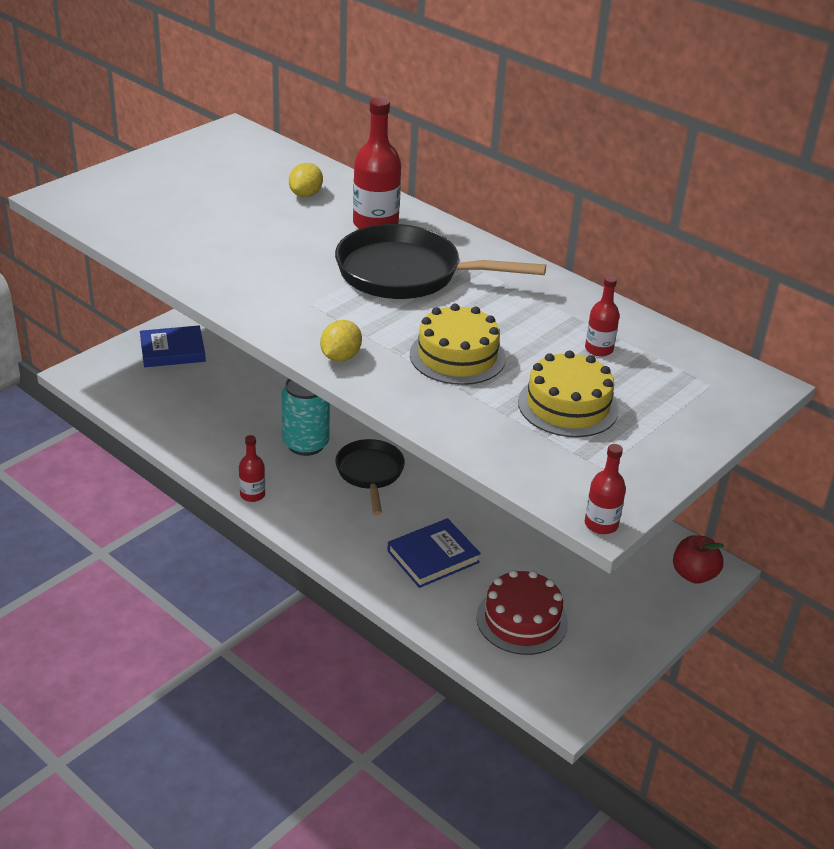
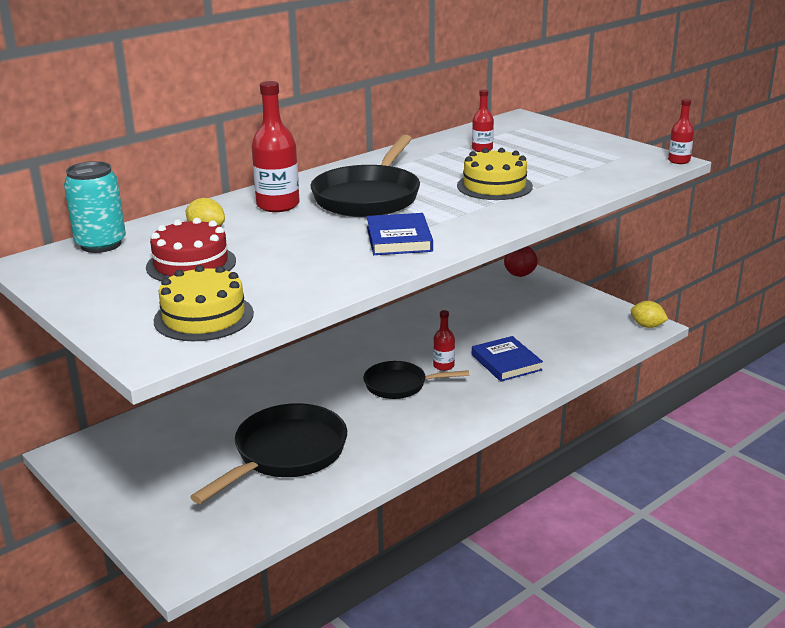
camera: 80 degrees left, 10 degrees down
(172, 350) = (161, 500): blue book -> blue book (399, 239)
(238, 408) = (285, 454): none -> black pan
(252, 494) = (424, 446): red bottle -> red bottle (443, 366)
(305, 444) = (352, 416): turquoise can -> turquoise can (101, 244)
(340, 357) = (499, 221): yellow lemon -> yellow lemon (647, 326)
(522, 620) = (571, 333): red cake -> red cake (191, 264)
(568, 406) = (553, 161): yellow cake -> yellow cake (204, 317)

